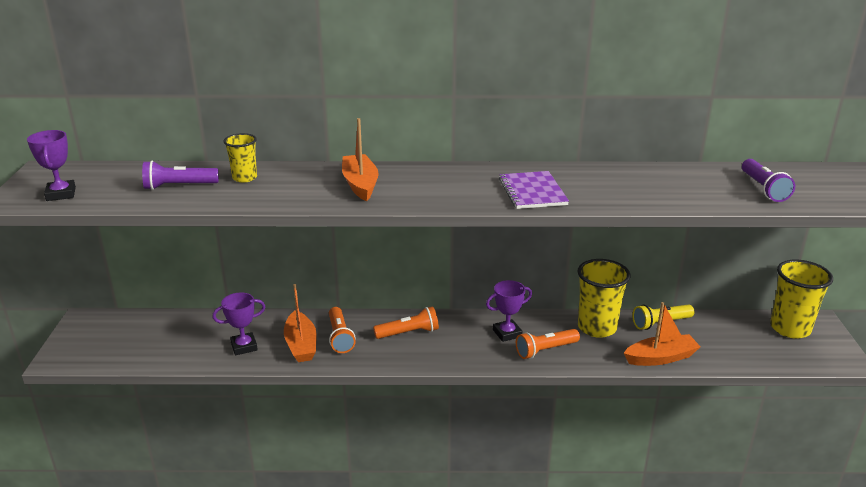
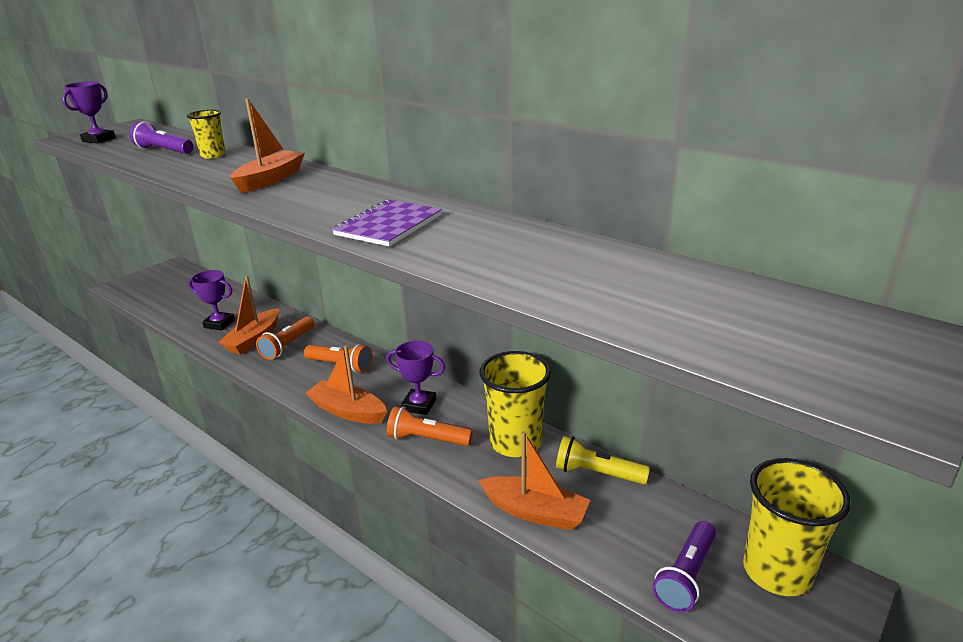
camera: 40 degrees right, 0 degrees up
(467, 358) = (348, 411): none -> orange boat
(763, 189) = (679, 307): purple flashlight -> purple flashlight (686, 576)

